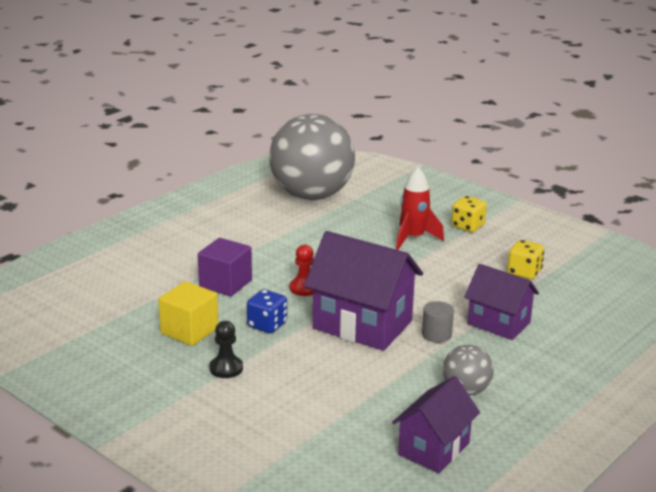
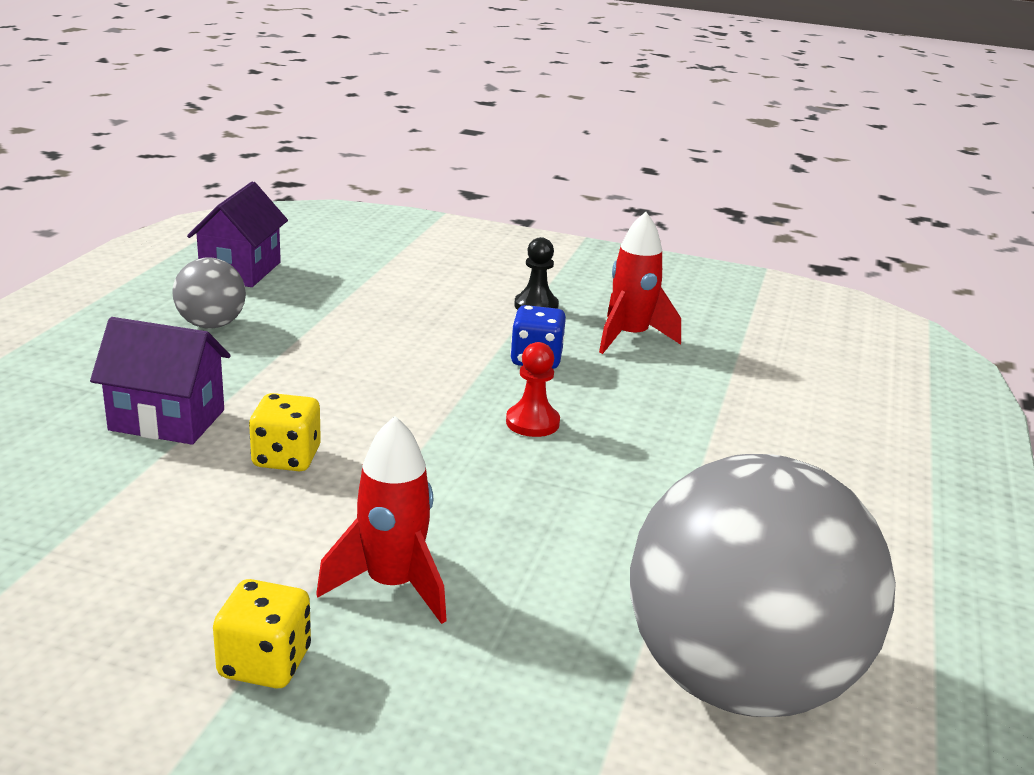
camera: 155 degrees right, 0 degrees up
(189, 331) = (630, 337): yellow cube -> red rocket
(225, 283) = (663, 408): purple cube -> none
(362, 324) = (397, 382): purple house -> none
(436, 334) = (272, 386): grey cylinder -> none
(524, 272) = (110, 539): yellow dice -> yellow dice (286, 458)

